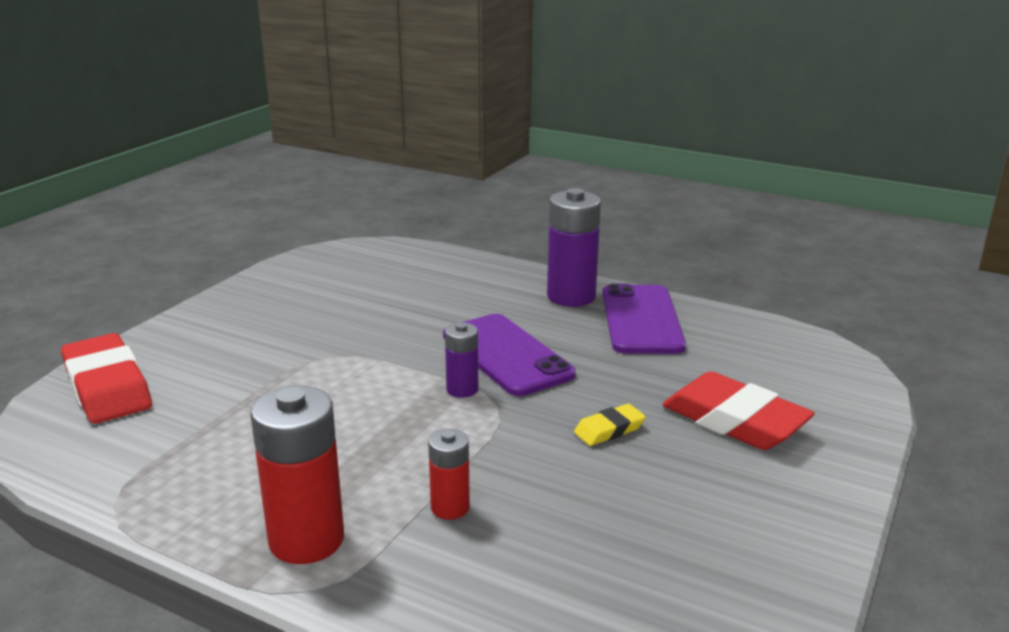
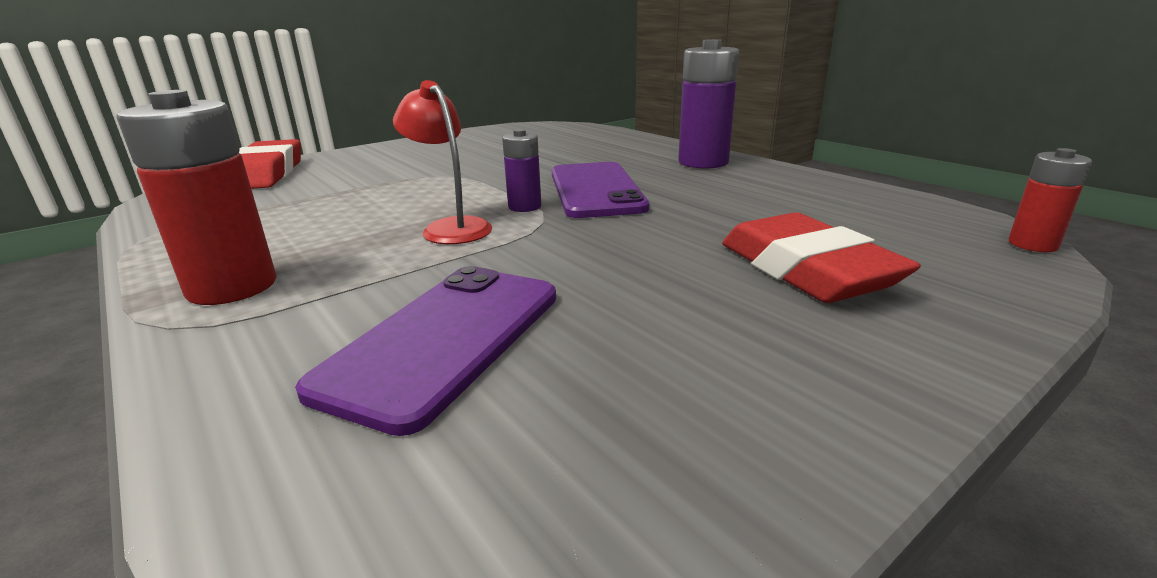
camera: 25 degrees right, 0 degrees up
(422, 430) = (450, 227): none -> red lamp
(450, 508) = (392, 288): red battery -> red battery (1032, 244)
(609, 430) = (639, 255): yellow eraser -> none
(641, 320) = (762, 182): purple phone -> purple phone (444, 339)

